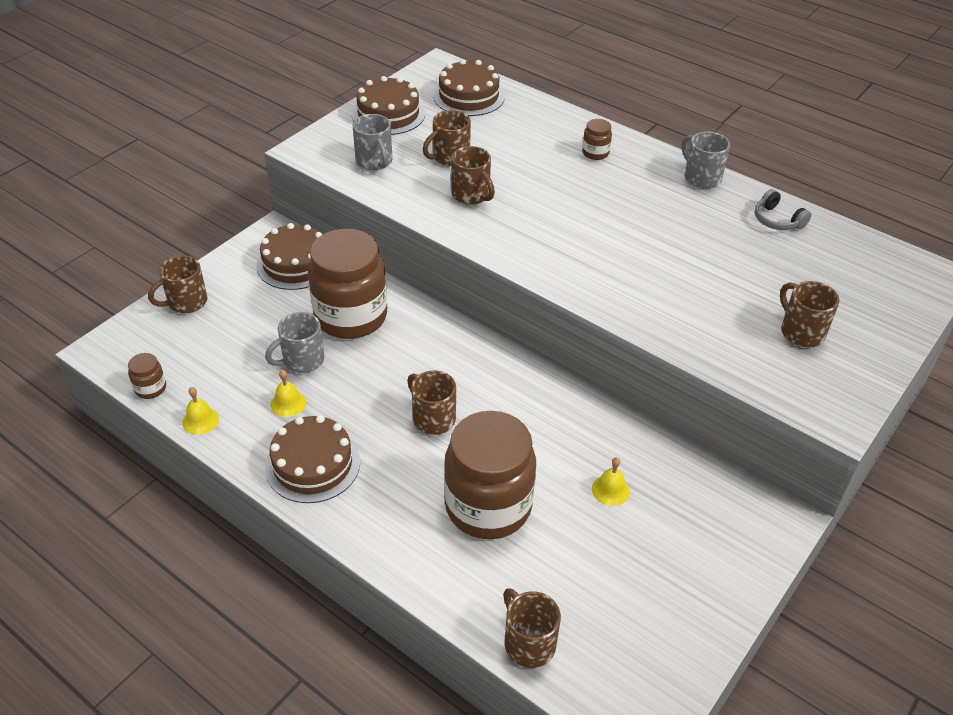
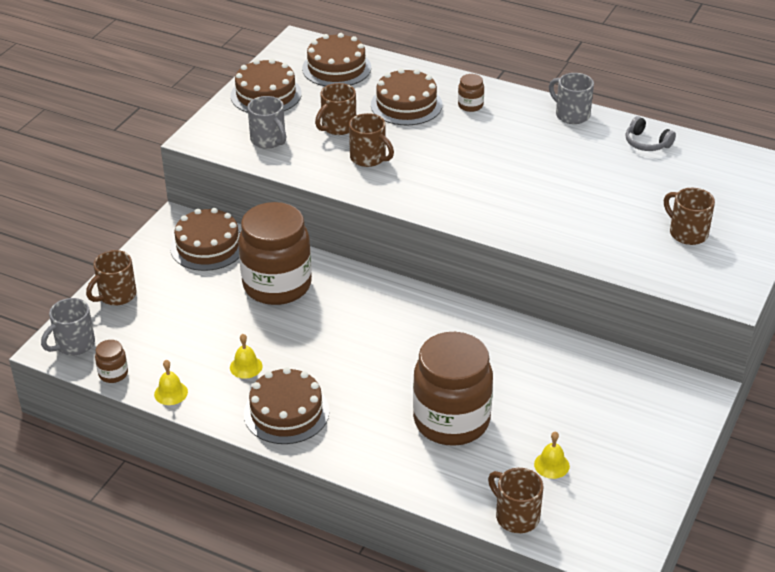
camera: 10 degrees left, 5 degrees down
(302, 360) = (245, 329): grey mug -> grey mug (74, 344)
(433, 418) = (381, 359): brown mug -> none
(528, 143) = (406, 105): none -> brown cake
(610, 490) = (552, 392): yellow bell -> yellow bell (551, 465)

